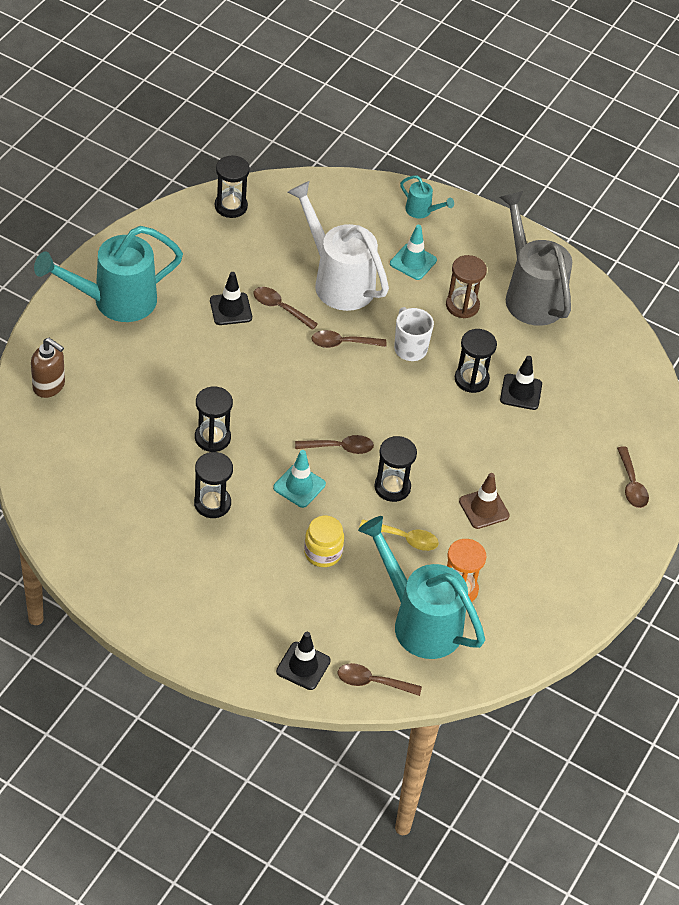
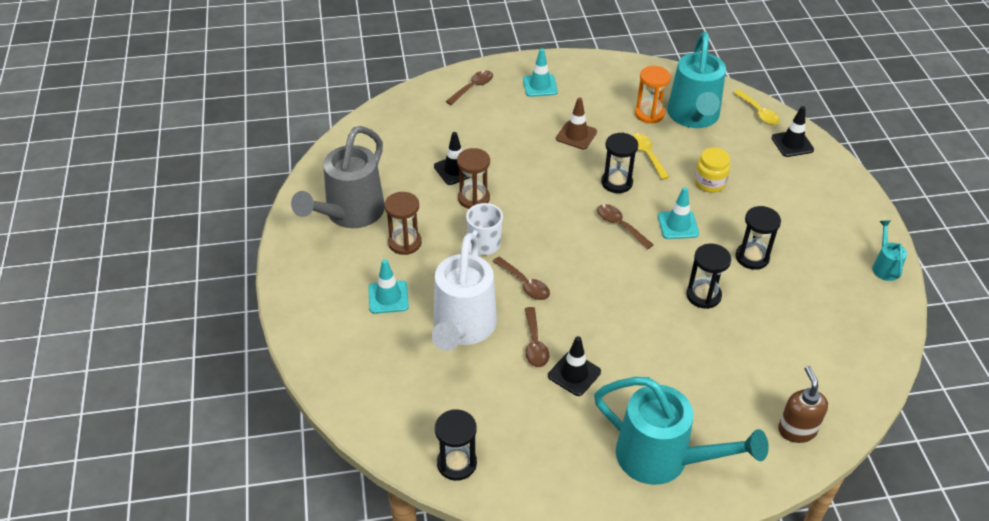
camera: 125 degrees left, 5 degrees down
(372, 682) = (758, 113): brown spoon -> yellow spoon
(422, 211) = (319, 328): turquoise watering can -> turquoise watering can (884, 267)
(471, 379) = (473, 198): black hourglass -> brown hourglass
(586, 538) = (540, 86): none -> turquoise traffic cone

